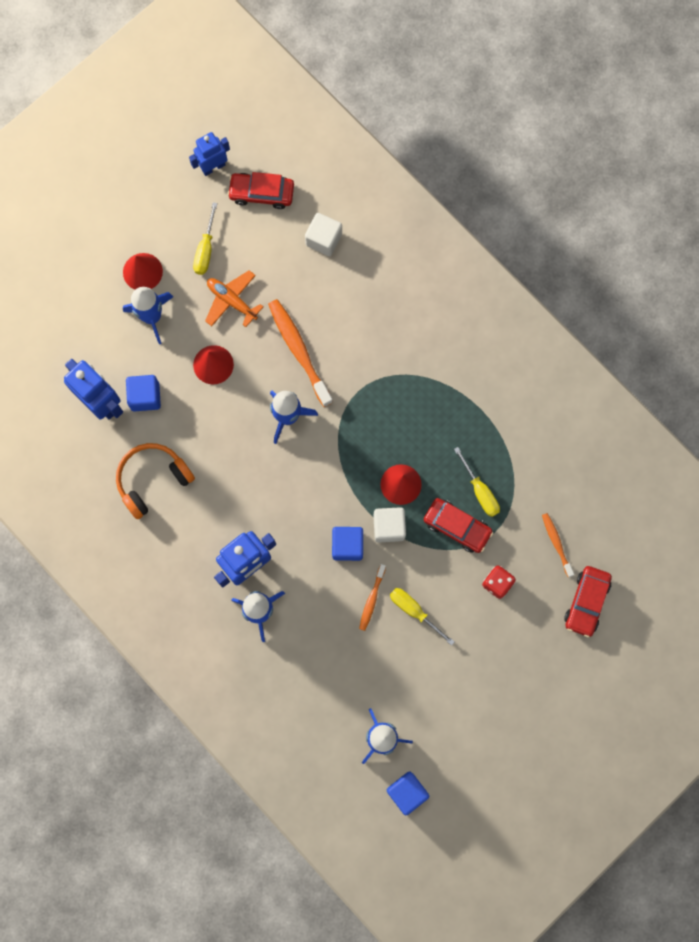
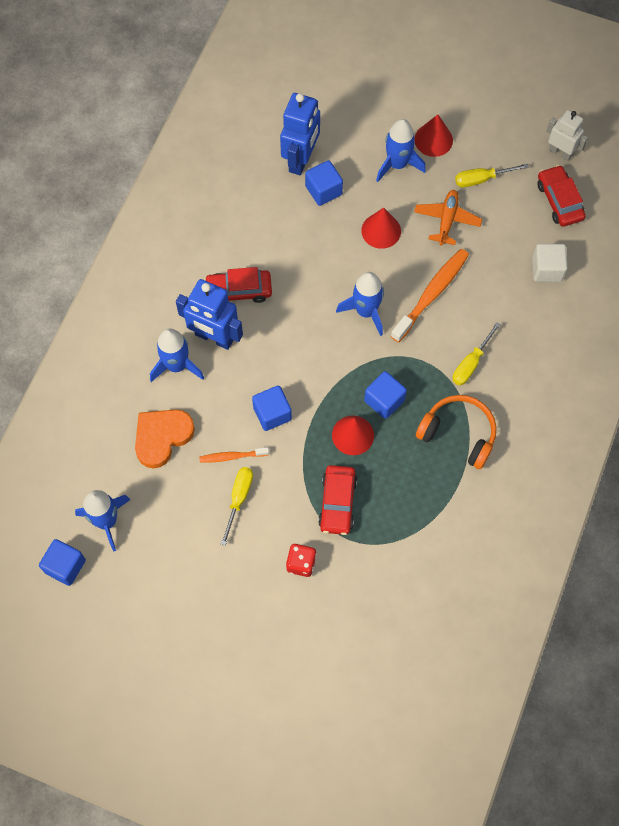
camera: 65 degrees right, 10 degrees down
(153, 480) = (252, 228): orange headphones -> orange headphones (458, 434)
(213, 167) = (560, 152): blue robot -> white robot
(324, 654) = (162, 437): none -> orange heart
(381, 442) = (384, 400): none -> blue cube
(389, 527) = (307, 442): white cube -> none
(480, 491) = (382, 509): yellow screwdriver -> yellow screwdriver (471, 363)
(556, 543) = (367, 603): orange toothbrush -> none
(586, 602) = (323, 657): red car -> red car (239, 290)

